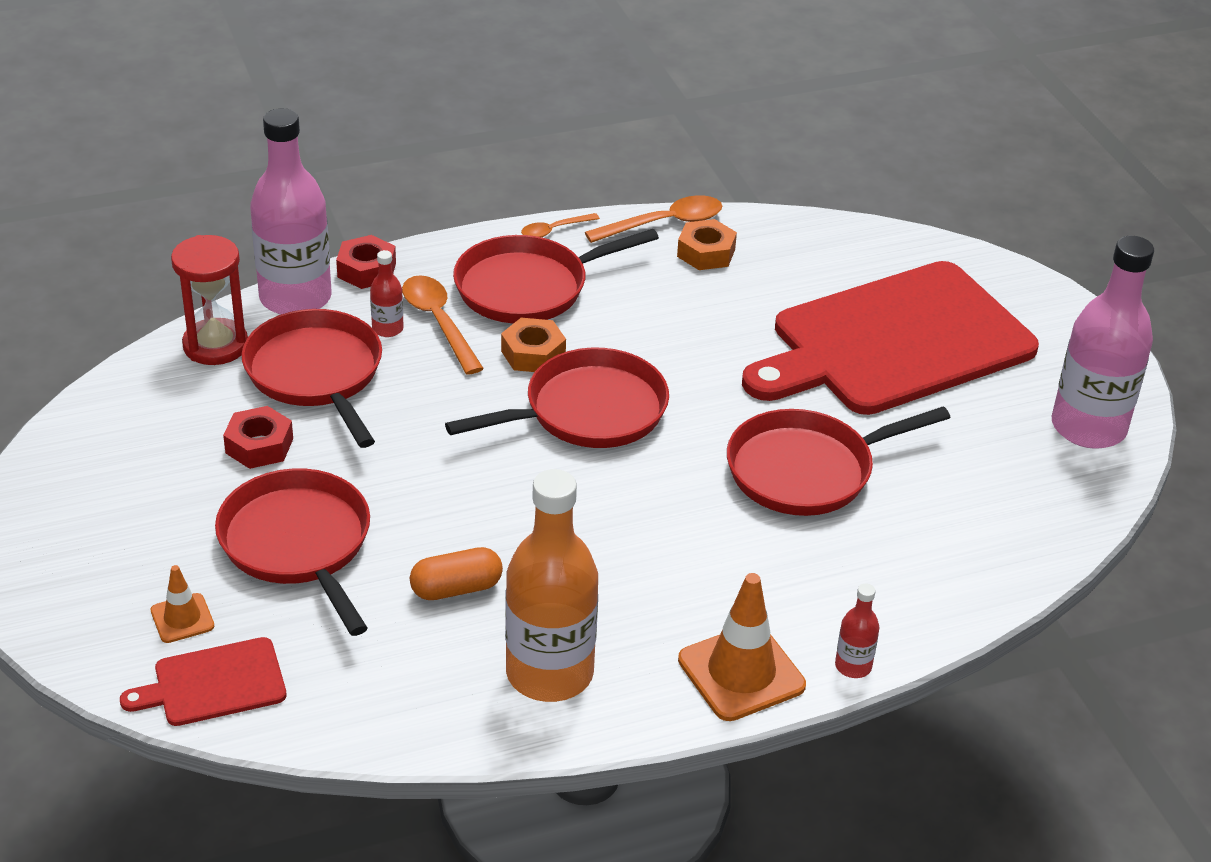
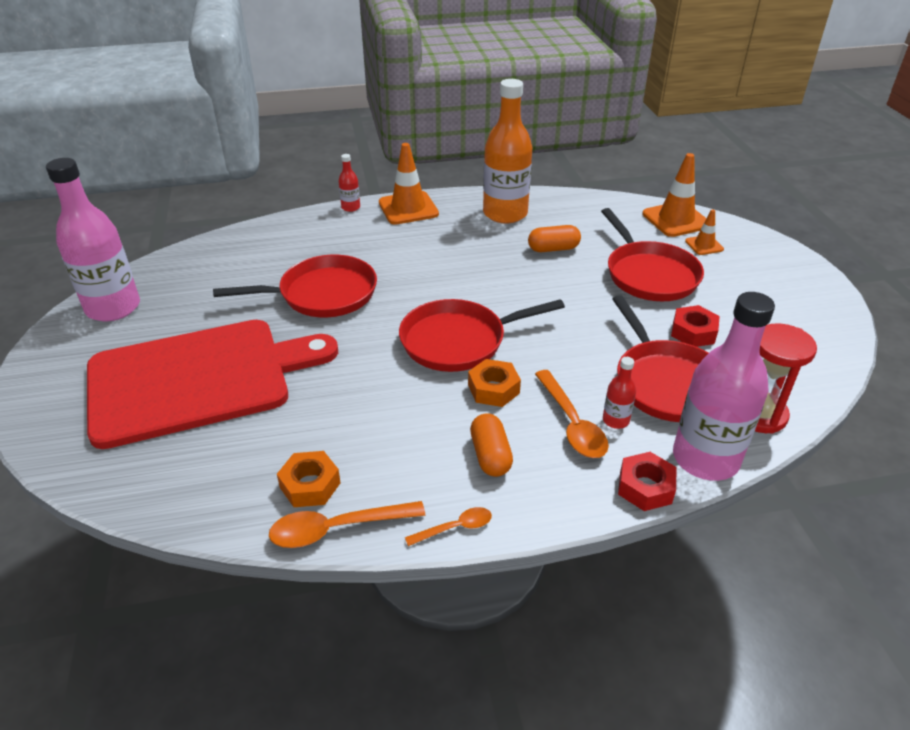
camera: 170 degrees left, 0 degrees up
(214, 683) = (676, 220): red cutting board -> orange traffic cone
(528, 287) = (490, 455): red pan -> orange capsule

